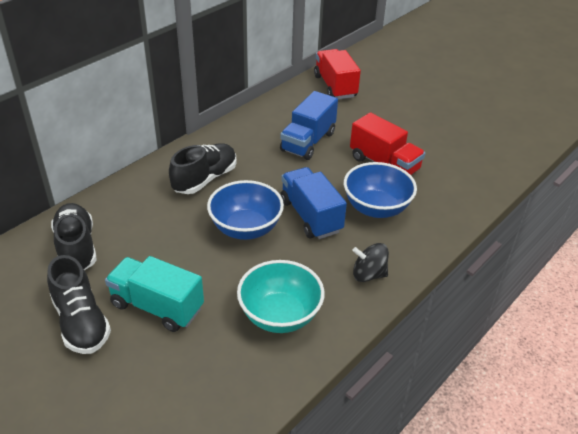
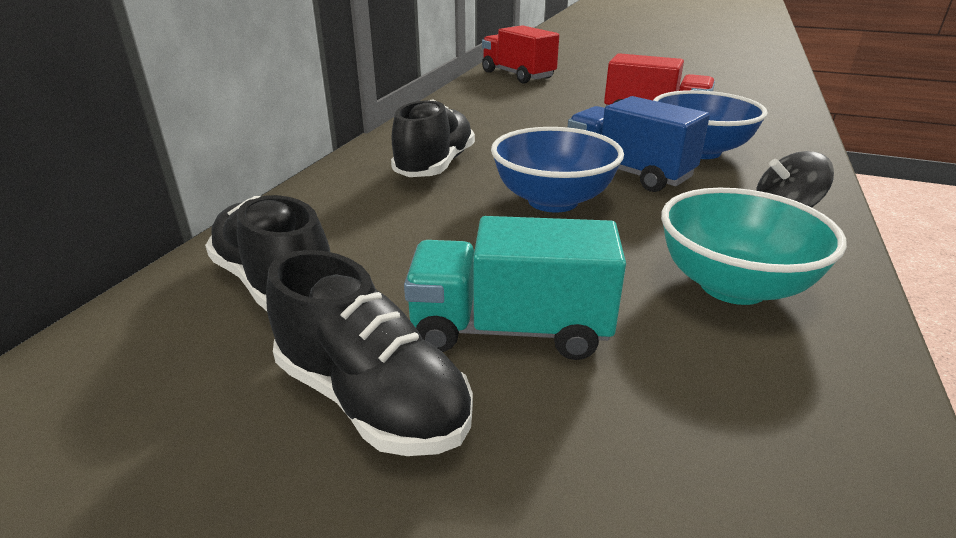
camera: 20 degrees left, 10 degrees down
(308, 142) = (539, 115): blue truck -> none

